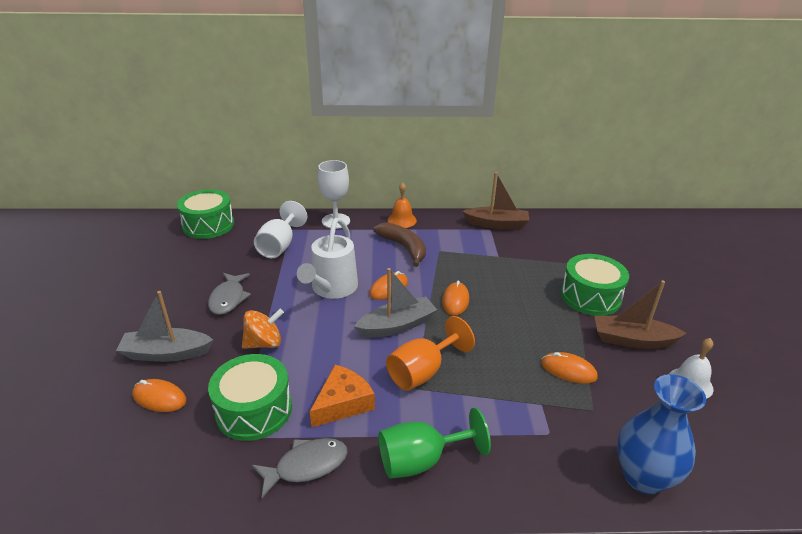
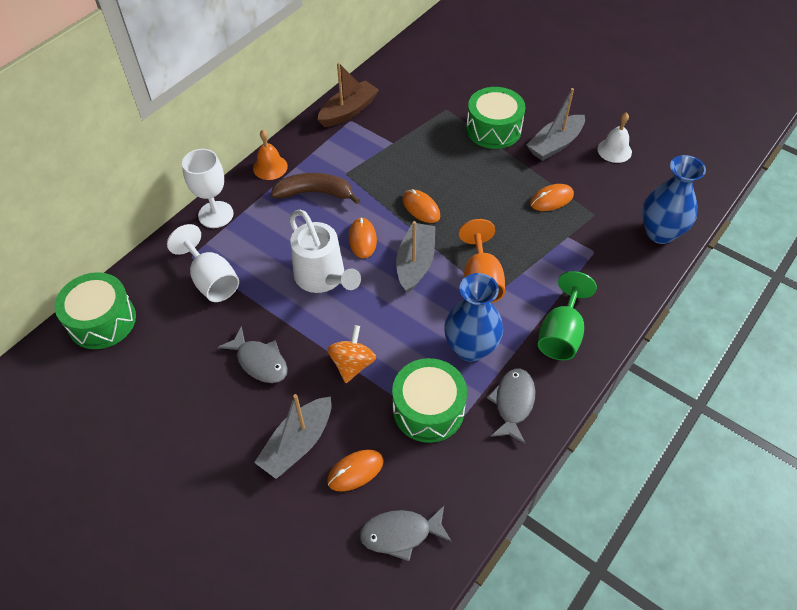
camera: 50 degrees left, 20 degrees up
(109, 459) = (400, 534): none -> grey fish
(343, 403) = (470, 348): orange cheese -> blue vase
(632, 340) = (555, 144): brown boat -> grey boat

